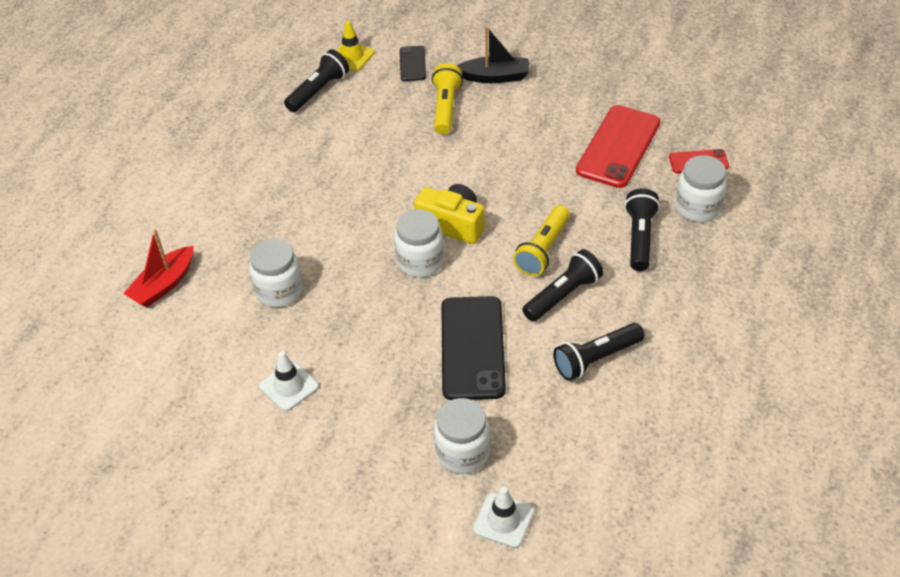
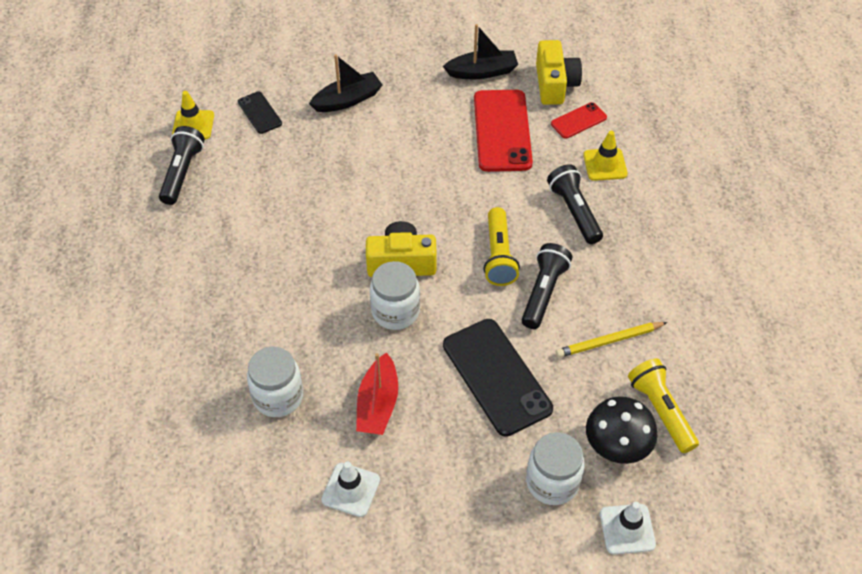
camera: 30 degrees left, 5 degrees up
(164, 284) = (153, 439): red boat -> red boat (378, 404)
(446, 108) = (321, 147): yellow flashlight -> yellow flashlight (661, 411)
(543, 447) = (617, 444): none -> black mushroom
(596, 359) = (609, 341): black flashlight -> yellow pencil
(633, 91) = (482, 72): none -> black boat
(697, 123) = (555, 84): none -> yellow camera
(698, 208) = (605, 164): white jar -> yellow traffic cone

